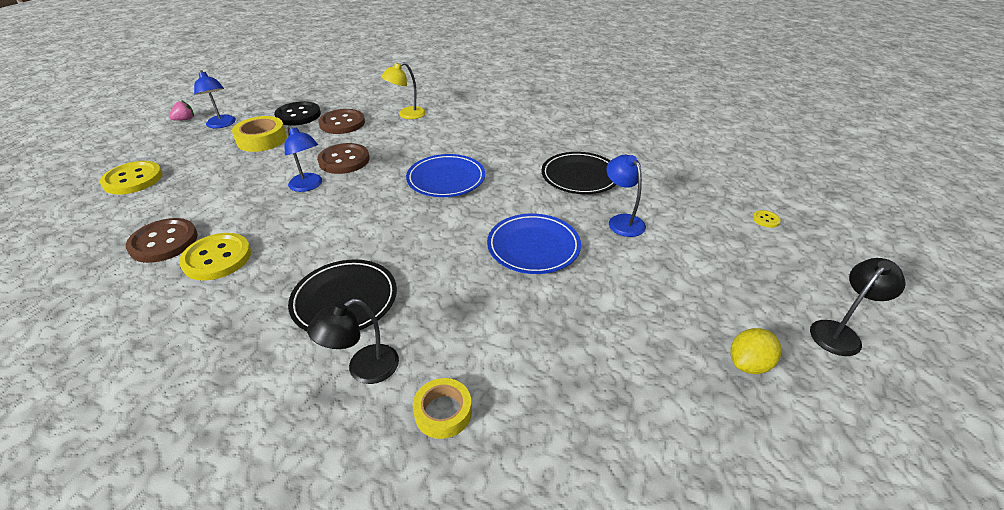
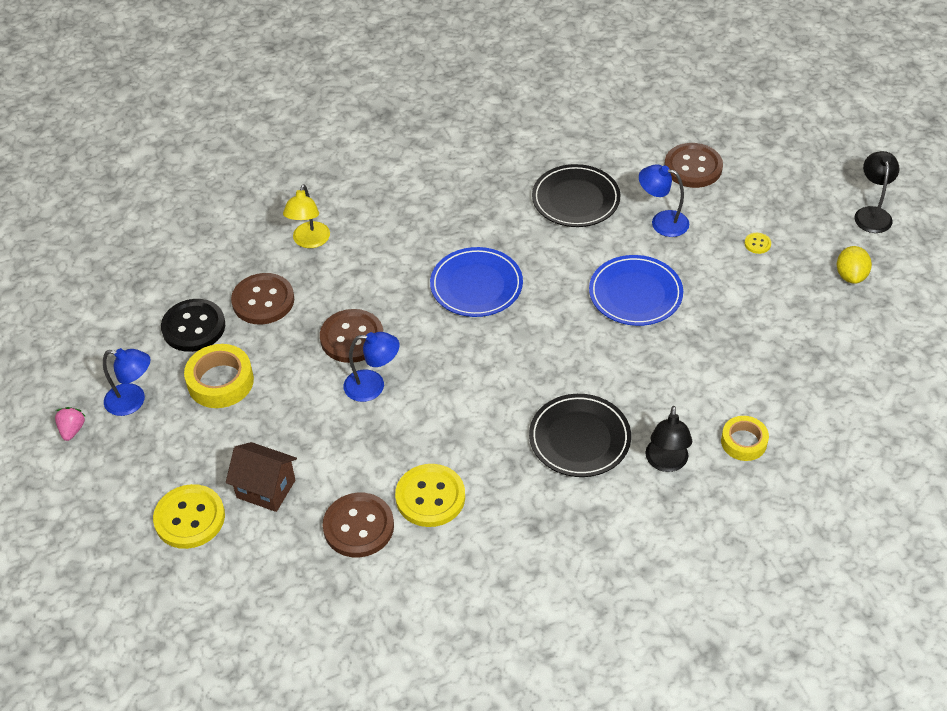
camera: 45 degrees left, 10 degrees up
(178, 192) = (266, 489): none -> brown house
(696, 206) = (693, 167): none -> brown button
(766, 220) = (748, 145): yellow button -> yellow button (757, 244)

